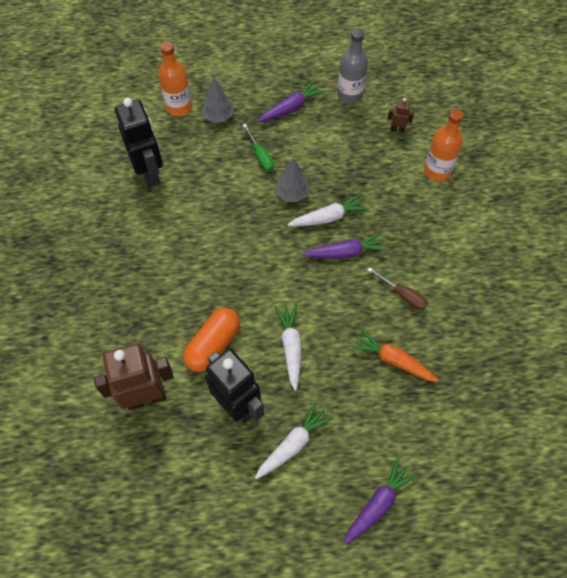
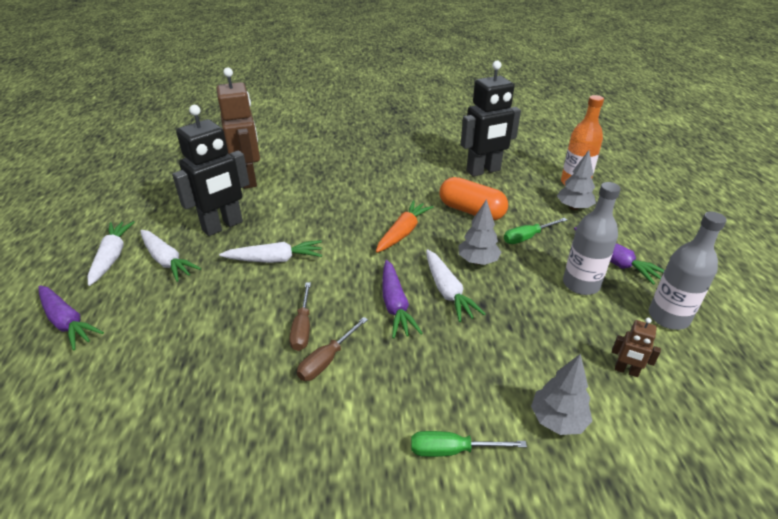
camera: 90 degrees right, 25 degrees down
(213, 345) = (290, 211): orange capsule -> orange capsule (471, 211)
(287, 501) = (112, 257): none -> white carrot
(318, 134) = (581, 284): none -> grey bottle
(373, 314) = (302, 328): none -> brown screwdriver
(393, 360) = (234, 344): orange carrot -> orange carrot (403, 232)
(397, 129) = (626, 371): brown robot -> brown robot turned 105 degrees clockwise
(437, 171) = (557, 420): orange bottle -> grey tree
(463, 224) = (452, 450): none -> green screwdriver

